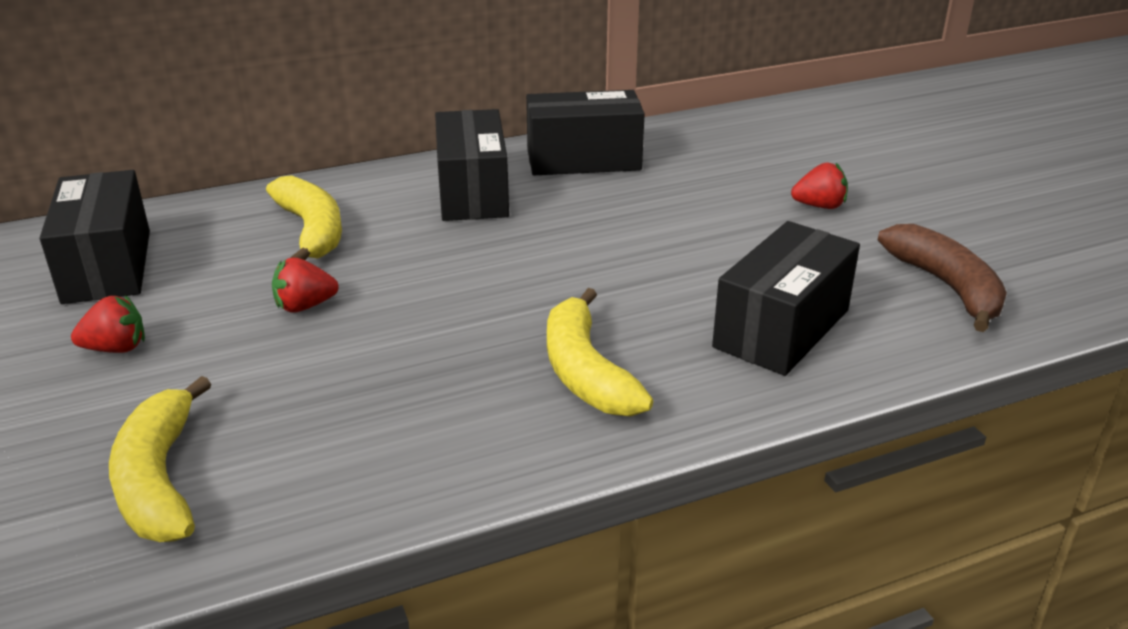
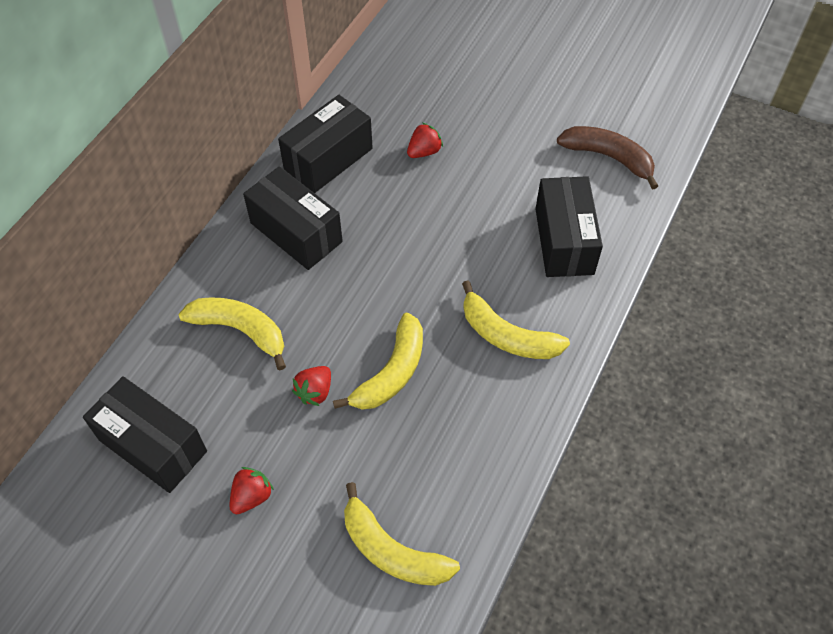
camera: 40 degrees left, 25 degrees up
(404, 333) = (391, 372): none -> yellow banana
(819, 206) = (497, 124): red strawberry -> red strawberry (424, 152)

